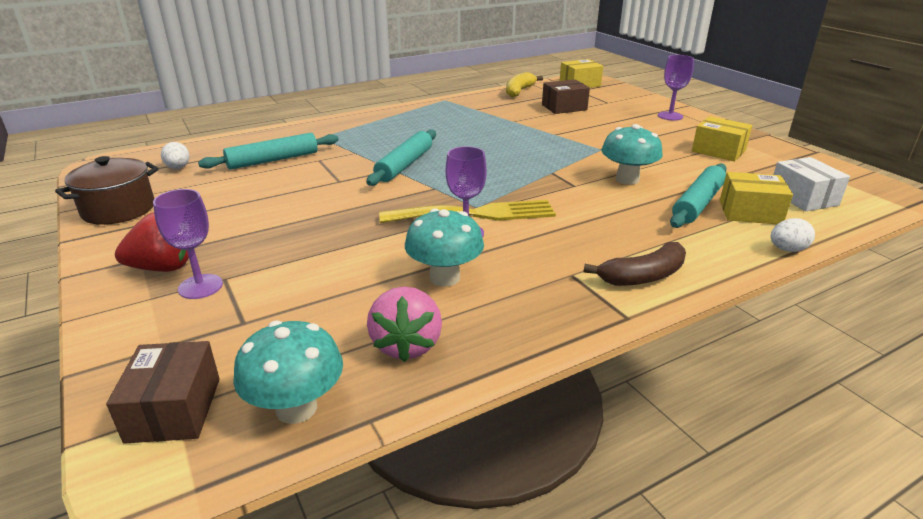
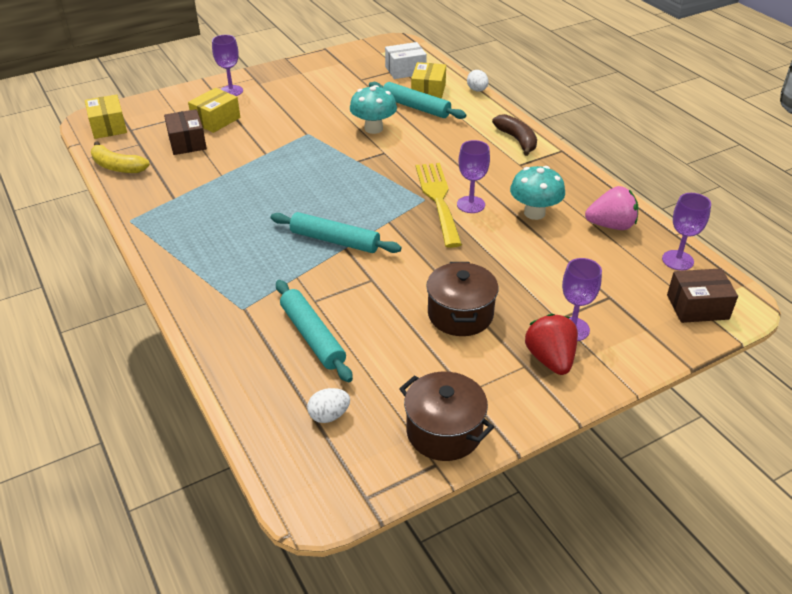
camera: 90 degrees left, 10 degrees up
(265, 221) = (460, 314): none -> brown pot
(296, 408) = (677, 260): turquoise mushroom -> purple goblet
(718, 151) = (319, 84): yellow box -> yellow box (216, 120)

